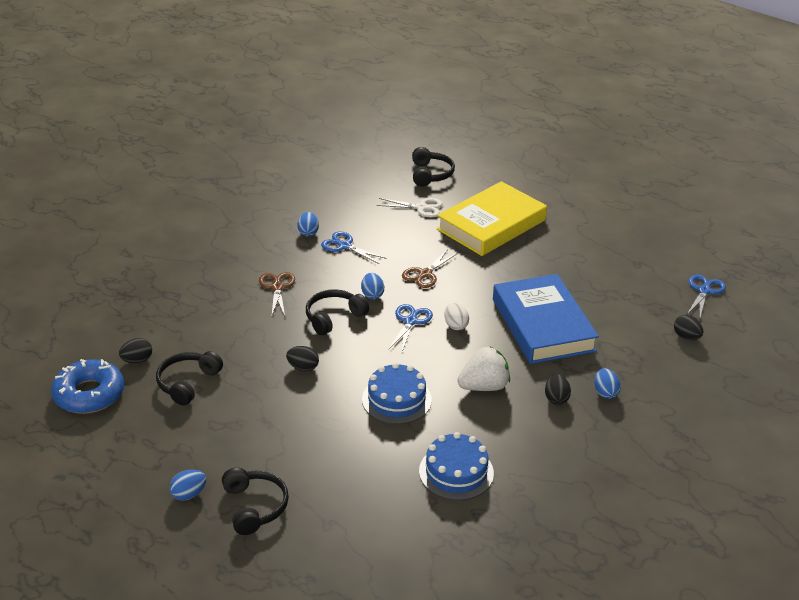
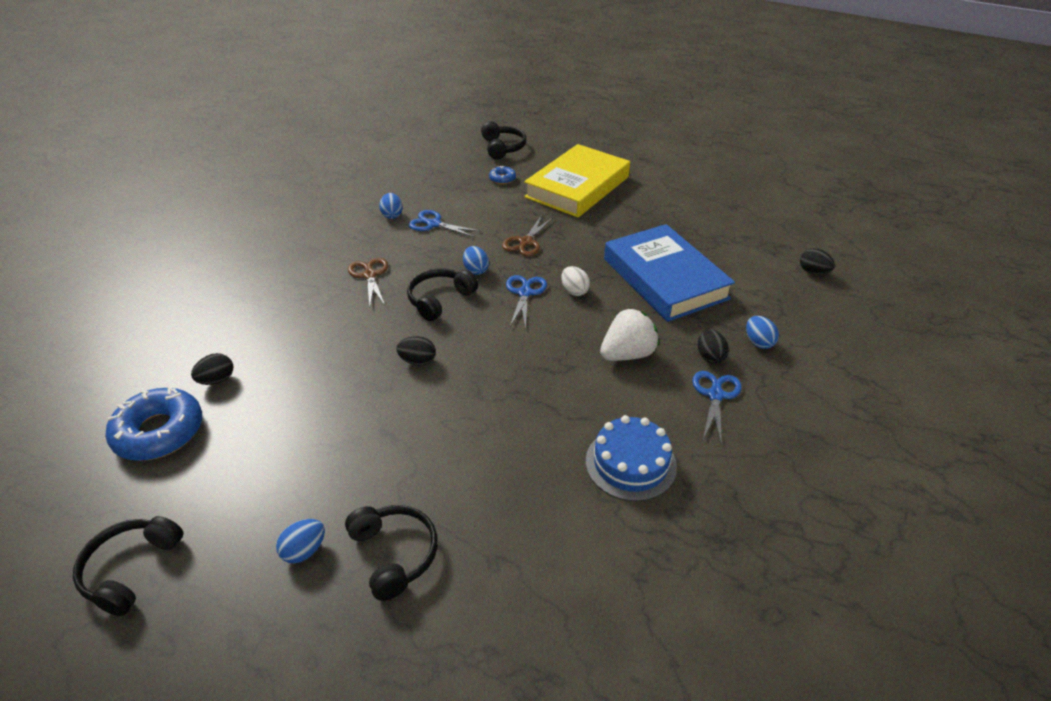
camera: 10 degrees left, 5 degrees up
(188, 383) = (283, 399): black headphones -> black headphones (131, 569)
(396, 399) = (535, 383): blue cake -> none
(421, 208) = (502, 179): white scissors -> blue donut
(704, 291) = (808, 225): blue scissors -> blue scissors (715, 395)

